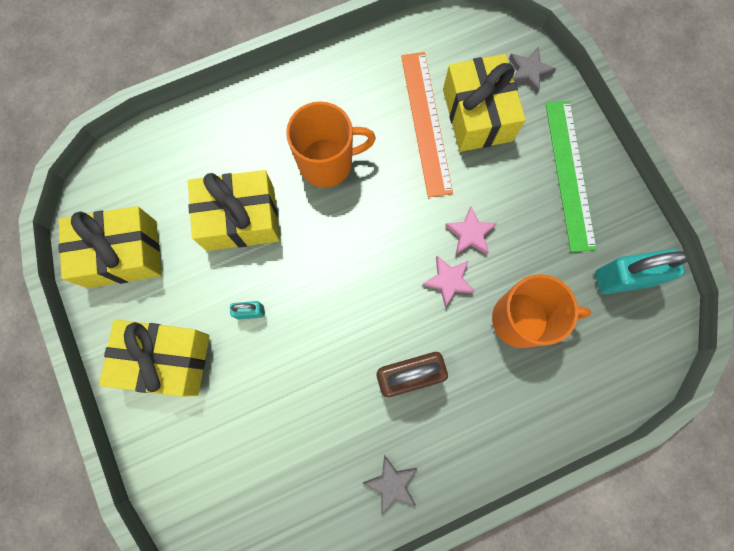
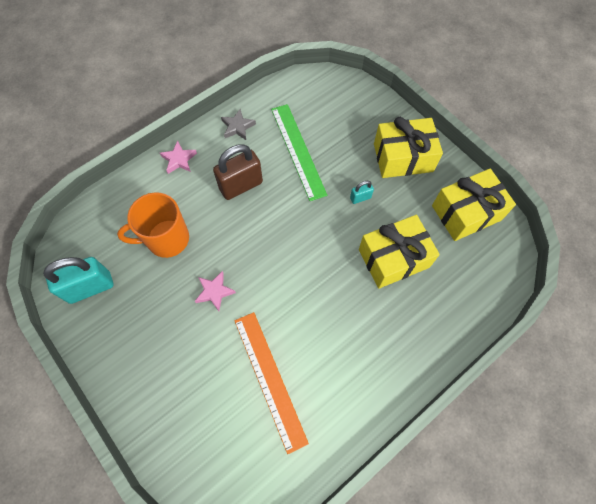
camera: 165 degrees right, 10 degrees down
(327, 163) = (342, 320): orange mug -> none
(448, 281) = (225, 252): pink star -> pink star (179, 159)
(477, 115) = (225, 399): yellow gift -> none
(528, 72) = (183, 460): grey star -> none
(569, 174) = (137, 363): green ruler -> green ruler (298, 150)

